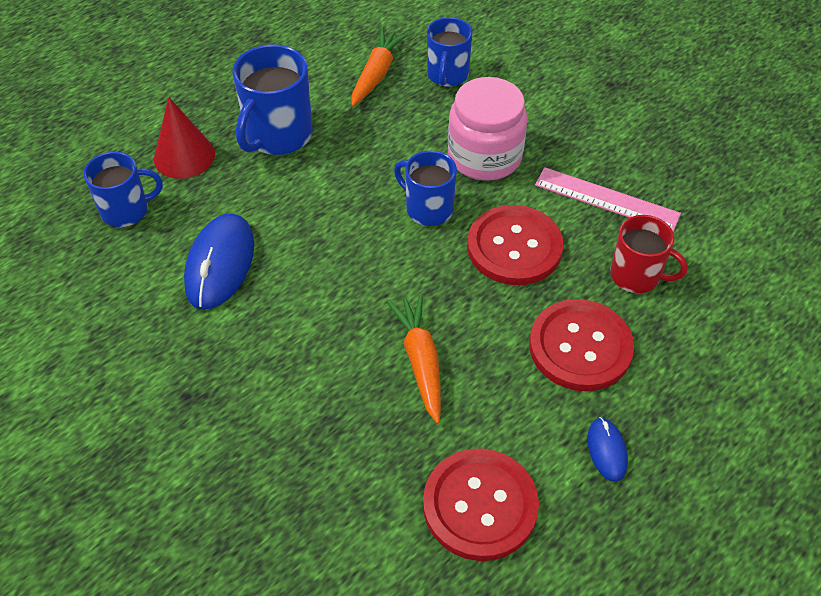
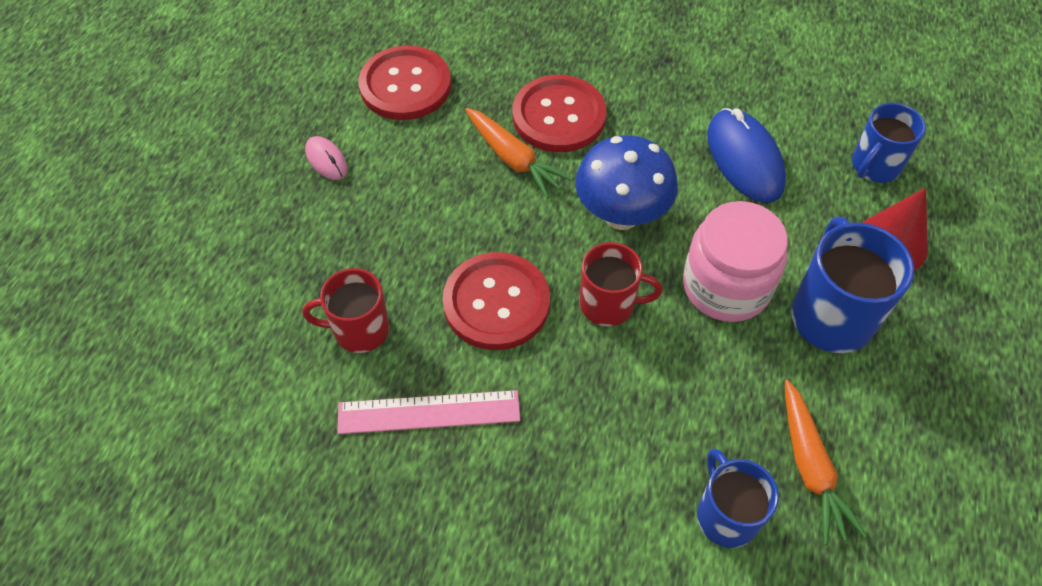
camera: 150 degrees right, 5 degrees up
(364, 267) = (621, 215): none -> blue mushroom
(428, 209) = (608, 304): blue mug -> red mug
(484, 156) = (595, 403): pink jar -> pink jar (726, 286)
(580, 347) = (384, 232): red button -> red button (559, 116)
(607, 450) = (326, 160): blue mouse -> pink mouse

